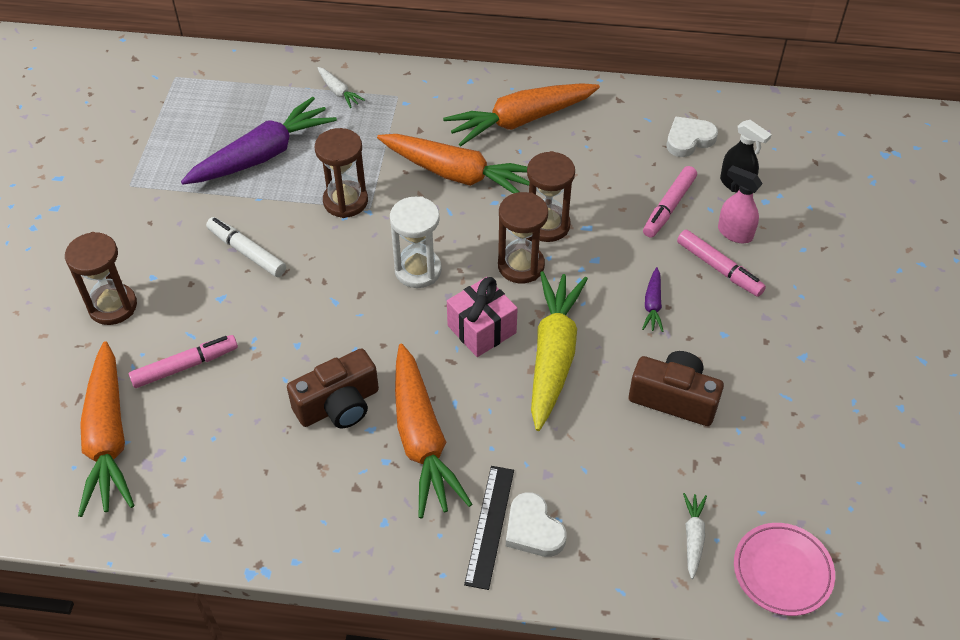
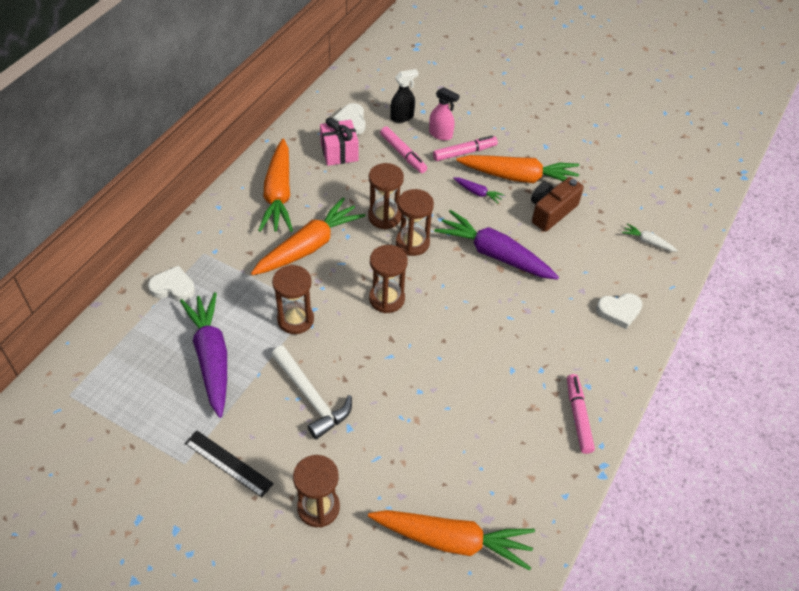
camera: 70 degrees left, 0 degrees up
(185, 366) = (406, 469): pink marker -> pink marker (578, 416)
(247, 252) = (311, 397): white marker -> white hammer
(338, 92) = (173, 287): white carrot -> white heart
(338, 405) = (484, 382): brown camera -> none
(418, 270) = (387, 299): white hourglass -> brown hourglass
(422, 439) = (532, 344): orange carrot -> orange carrot (519, 177)
(482, 329) = (456, 282): pink gift -> pink gift (339, 152)
(490, 526) = (609, 332): black ruler -> black ruler (228, 463)
(553, 355) = (494, 254): yellow carrot -> purple carrot
(734, 233) = (441, 134): pink spray bottle -> pink spray bottle turned 120 degrees counterclockwise
(782, 571) = (680, 215): pink plate -> none

